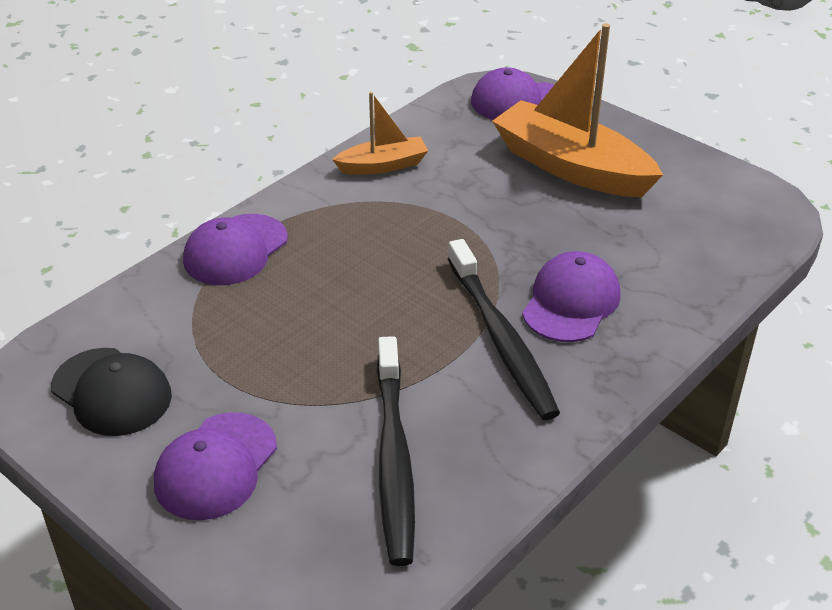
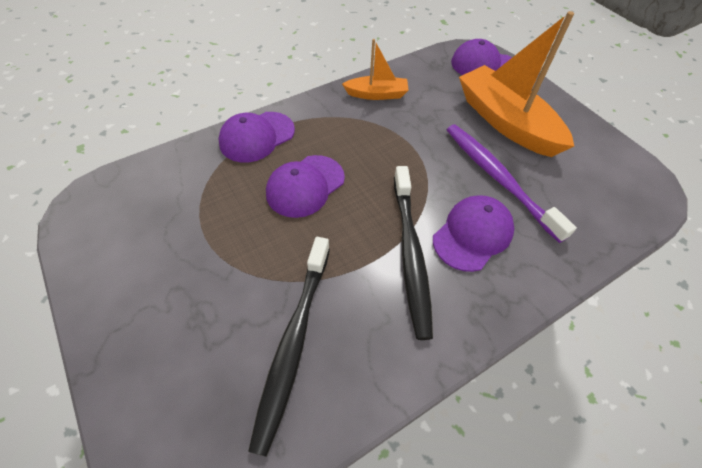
camera: 15 degrees right, 15 degrees up
(112, 392) = (129, 229): black cap -> none
(216, 466) = (167, 312): purple cap -> purple cap (305, 186)
(581, 234) = (497, 178): none -> purple toothbrush

